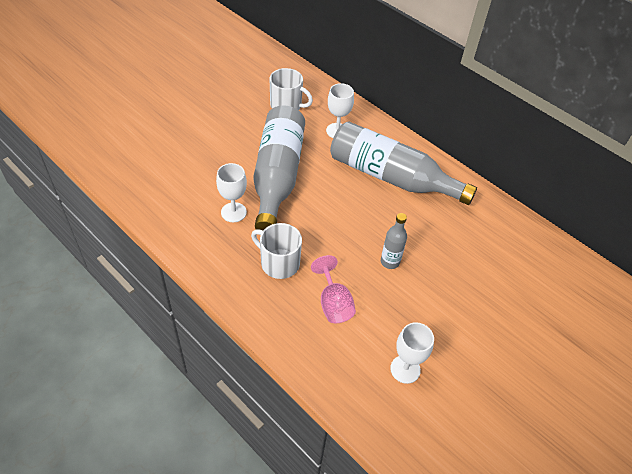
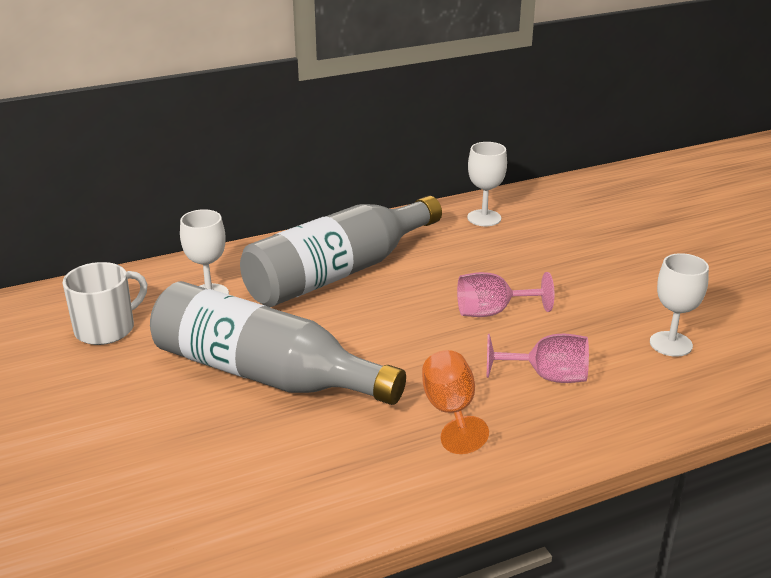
camera: 65 degrees left, 20 degrees down
(233, 212) = (316, 438): white goblet -> white goblet (484, 218)
(279, 263) = (450, 411): white mug -> orange goblet
(390, 262) = (492, 312): grey bottle -> pink goblet

